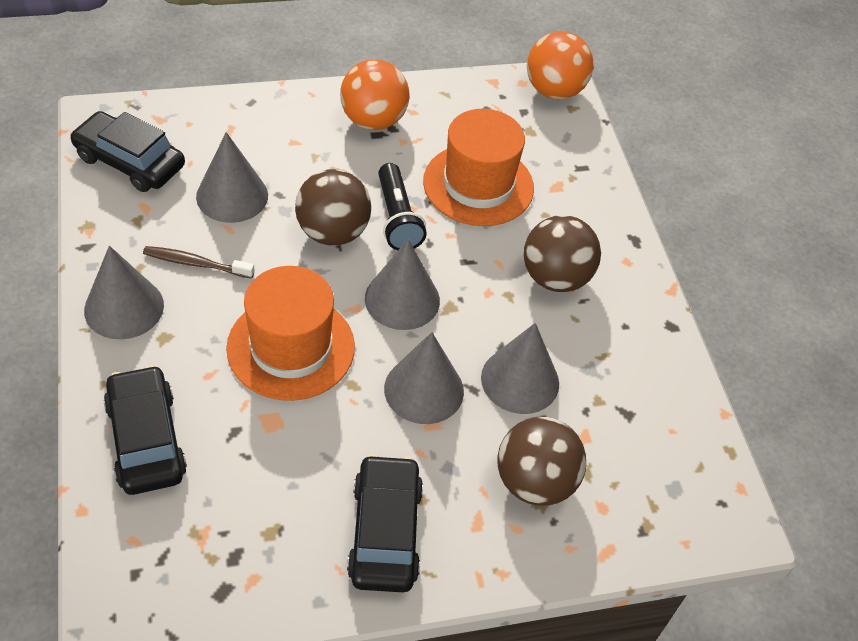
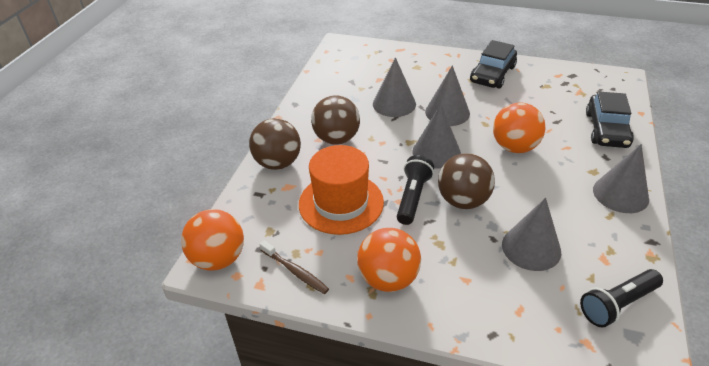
camera: 145 degrees left, 10 degrees down
(130, 161) = (617, 304): black car -> black flashlight
(196, 263) = (567, 207): brown toothbrush -> brown toothbrush (295, 271)
(291, 347) = (514, 147): orange hat -> orange ball
(534, 482) = (414, 72): brown ball -> brown ball (278, 163)

